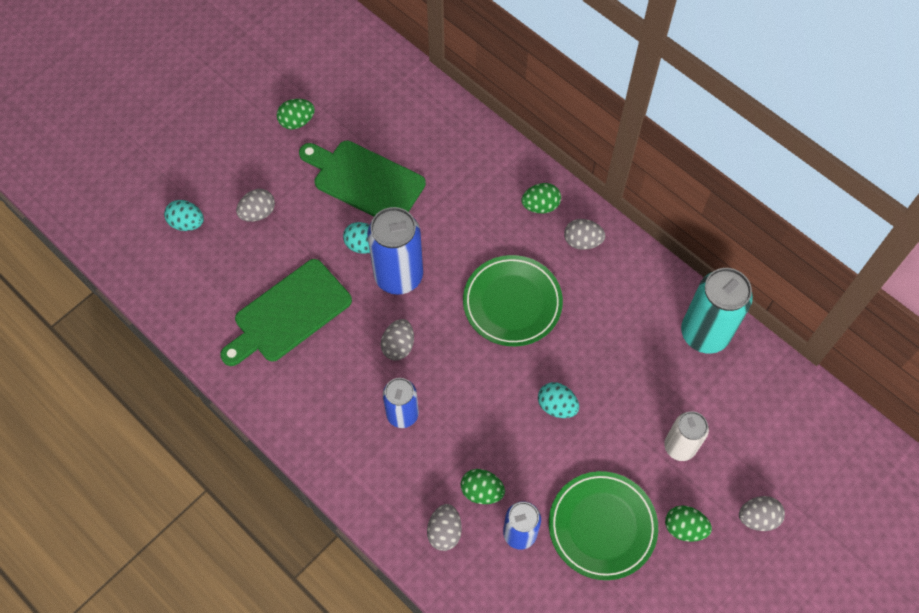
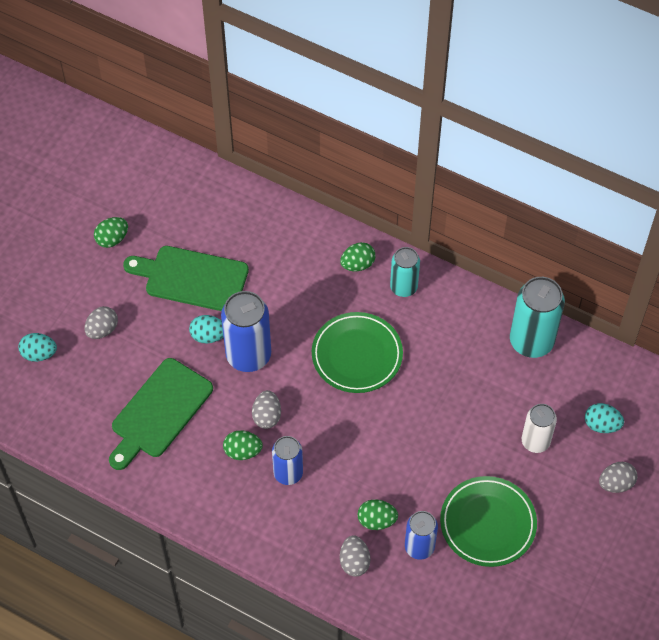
camera: 15 degrees left, 5 degrees down
(557, 406) = (421, 433): turquoise egg -> turquoise egg (601, 425)
(582, 241) = (403, 287): grey egg -> turquoise can
(684, 528) = (557, 507): green egg -> green egg (243, 451)

